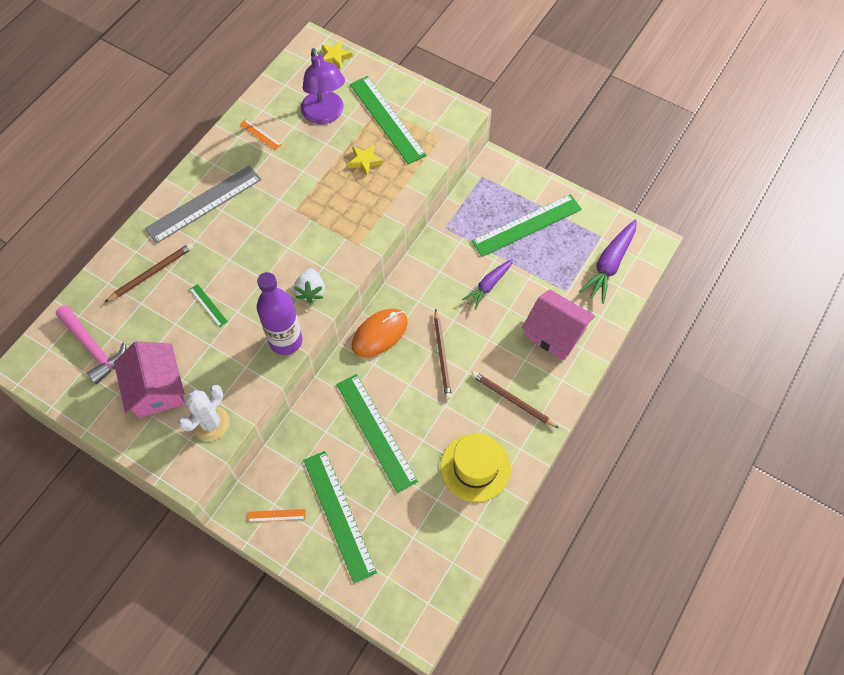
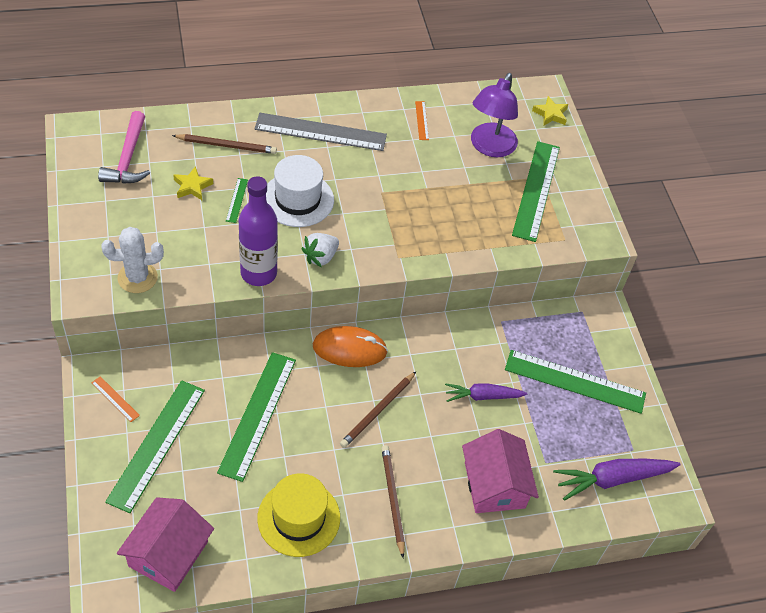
camera: 40 degrees right, 10 degrees down
(156, 388) = (133, 221): pink house -> pink house (168, 554)
(248, 266) = (298, 199): none -> white hat
(365, 161) = (479, 204): yellow star -> yellow star (192, 186)

